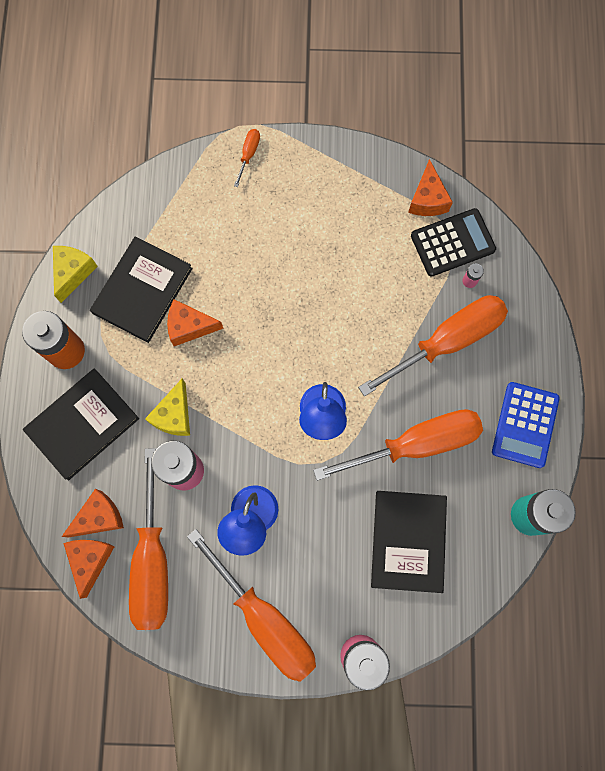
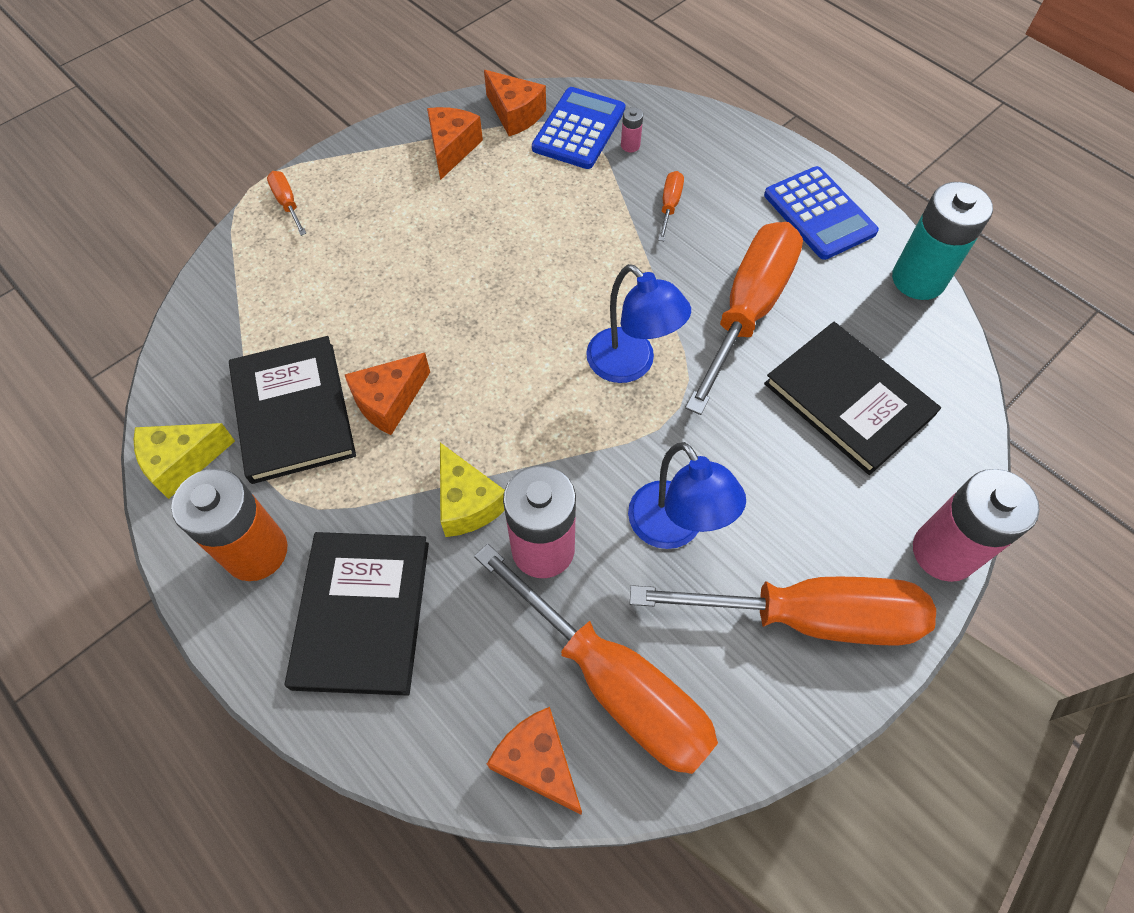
camera: 45 degrees left, 15 degrees down
(73, 273) = (182, 462): yellow cheese -> yellow cheese turned 90 degrees counterclockwise
(99, 517) = (495, 700): orange cheese -> orange cheese (452, 149)
(447, 341) = (669, 205): orange screwdriver -> orange screwdriver, size x0.40
(452, 243) = (579, 129): black calculator -> blue calculator

